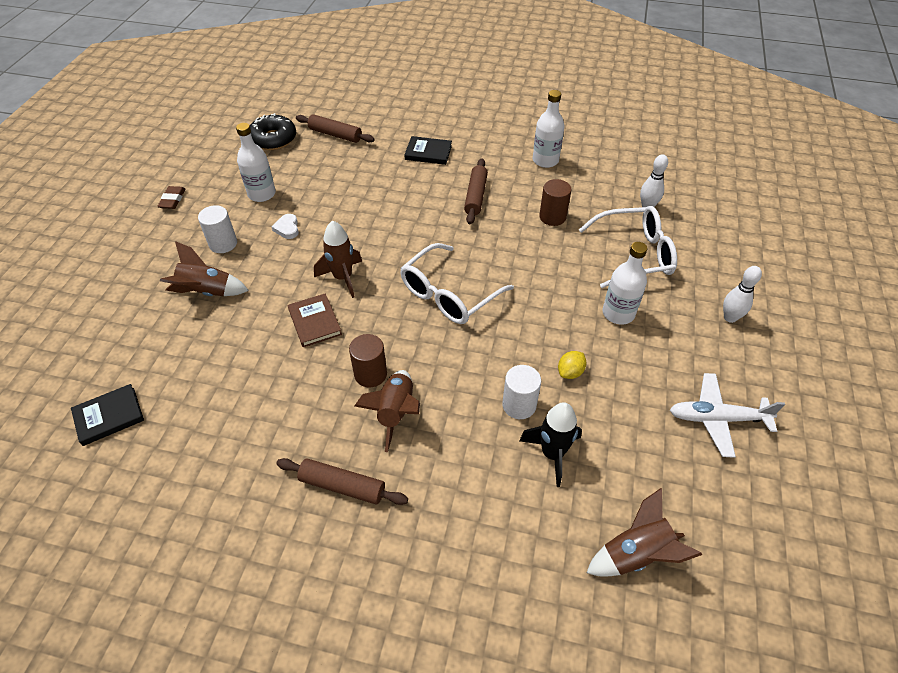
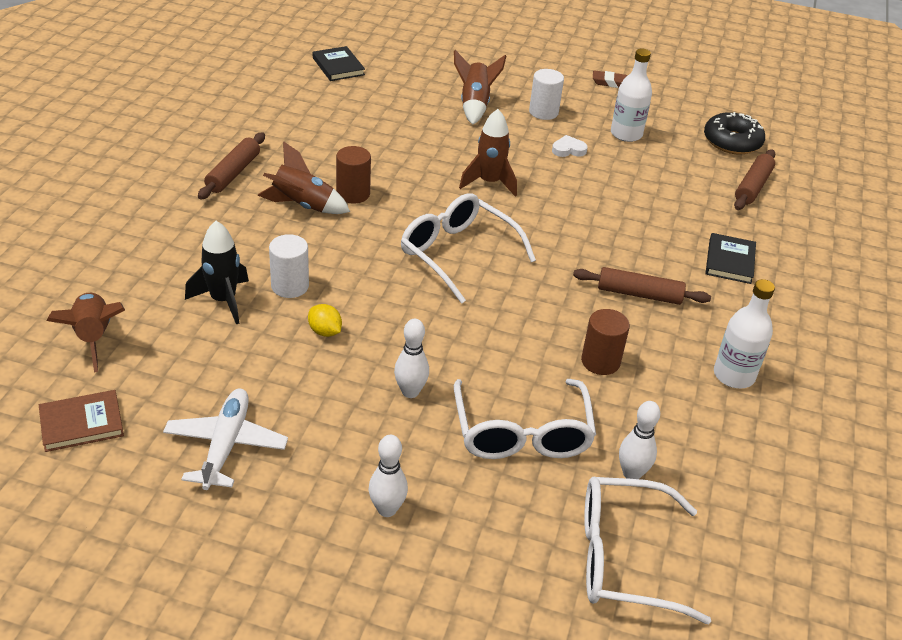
camera: 90 degrees right, 10 degrees down
(314, 322) = (427, 164): brown book -> brown book (81, 423)
(618, 313) = (410, 392): white bottle -> white bowling pin
(712, 213) = (622, 559): none -> white glasses

